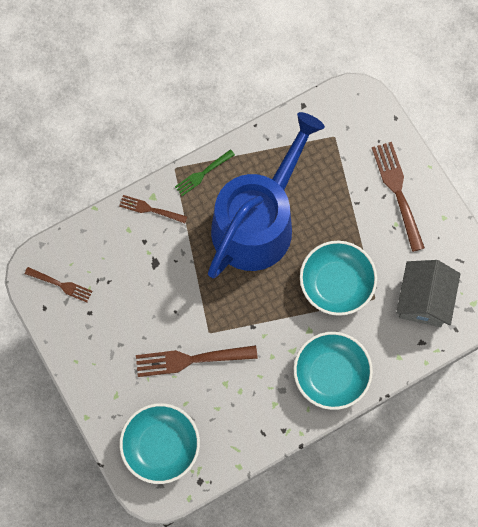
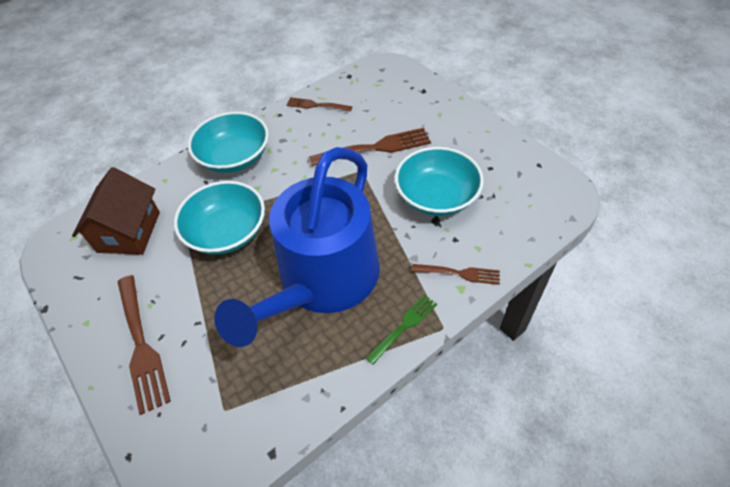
camera: 175 degrees right, 20 degrees down
(61, 285) = (531, 185): brown fork -> brown fork (316, 105)
(161, 446) = (388, 90): turquoise bowl -> turquoise bowl (436, 196)
(424, 300) = (129, 232): grey house -> brown house

